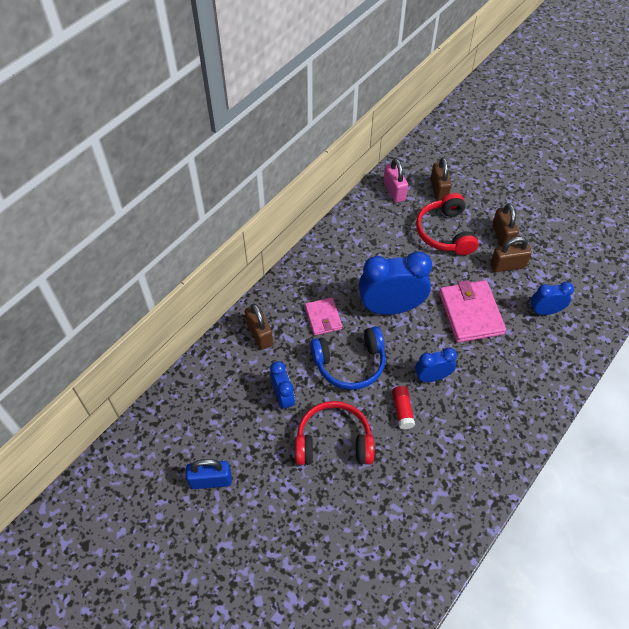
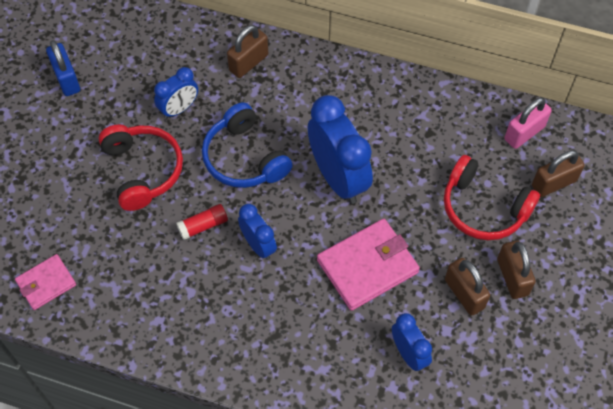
camera: 70 degrees right, 5 degrees up
(323, 318) = (295, 114): pink wallet -> pink wallet (46, 283)
(445, 232) = (483, 208): red headphones -> red headphones turned 120 degrees counterclockwise
(502, 236) = (512, 277): brown padlock -> brown padlock turned 75 degrees counterclockwise

